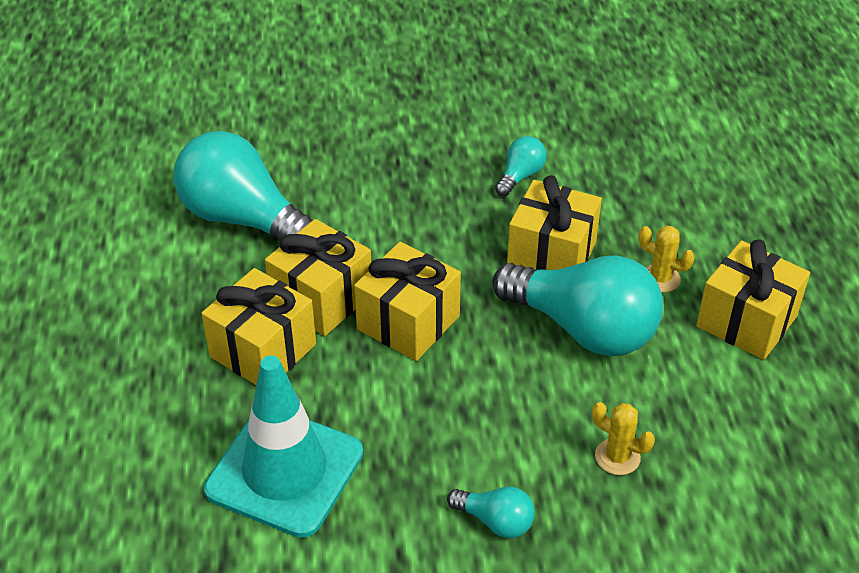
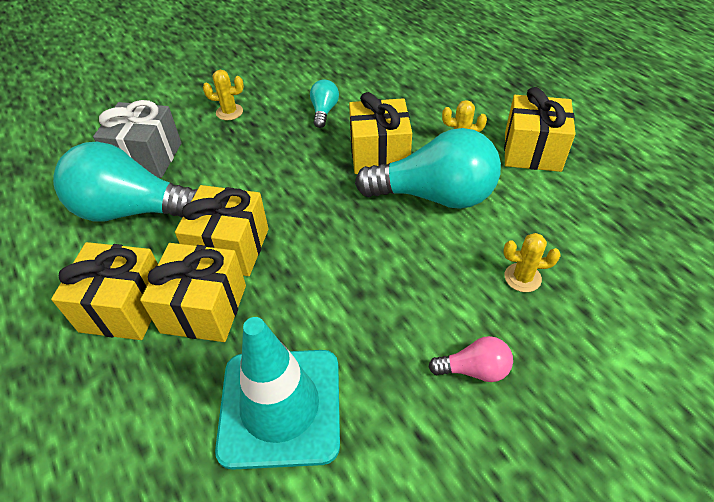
camera: 25 degrees left, 5 degrees up
(287, 163) = (147, 158): none -> grey gift
(407, 138) = (229, 112): none -> yellow cactus
(408, 322) = (308, 240): yellow gift -> yellow gift (124, 307)
(495, 521) = (474, 369): turquoise light bulb -> pink light bulb

